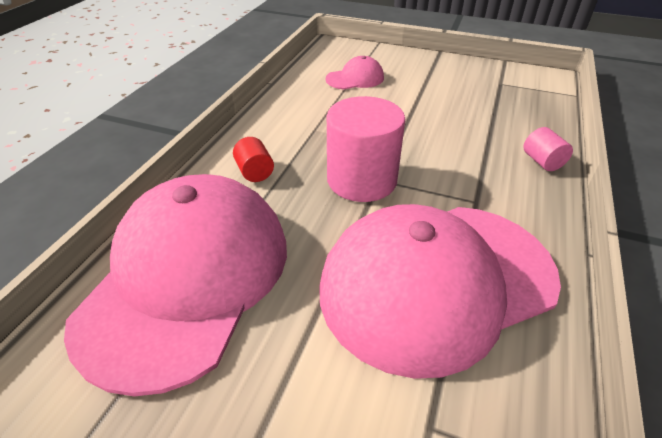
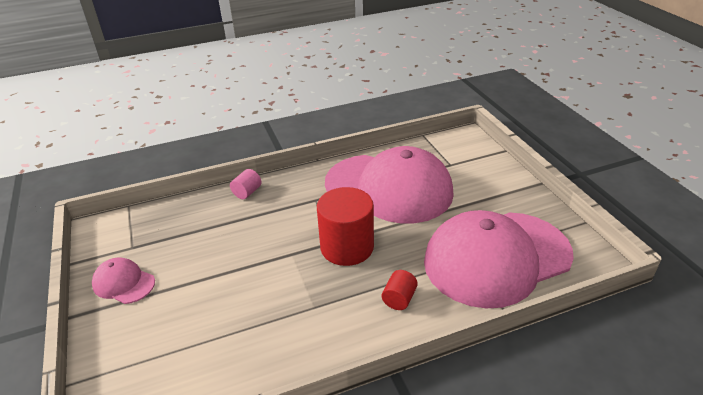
camera: 130 degrees left, 5 degrees down
(355, 78) = (195, 341): pink cap -> pink cap (123, 283)
(361, 180) = (347, 247): pink cylinder -> red cylinder

